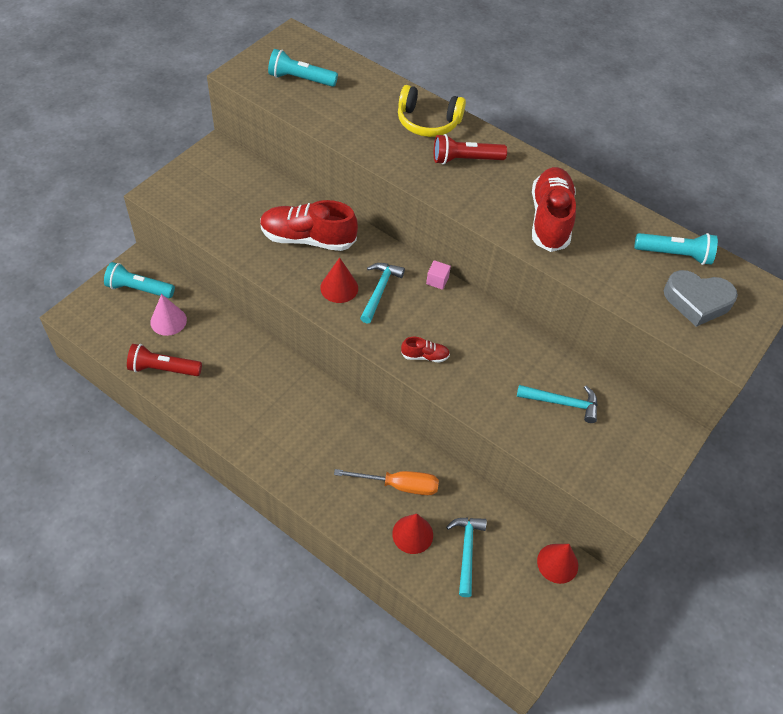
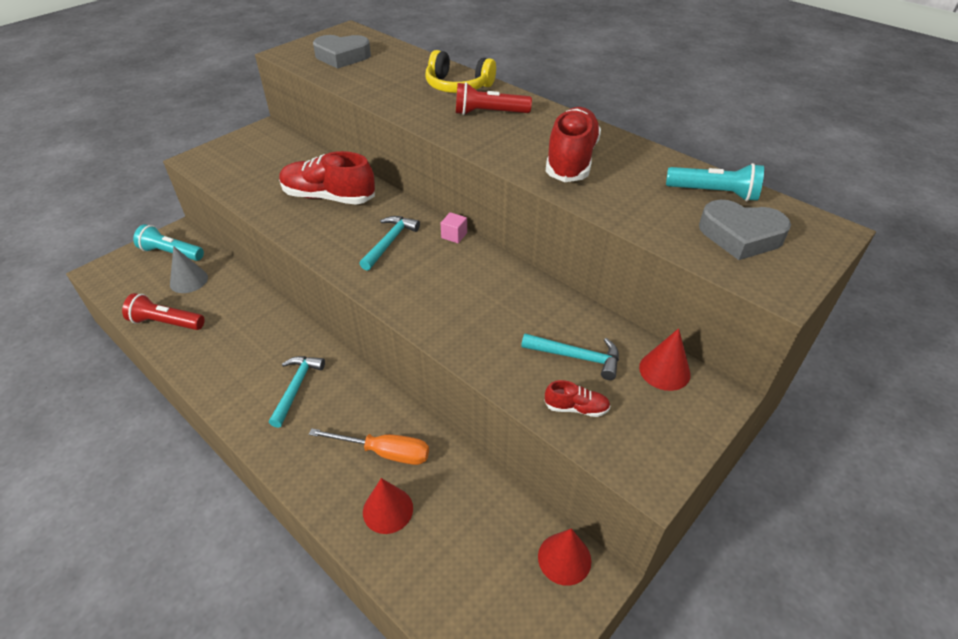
camera: 10 degrees right, 10 degrees down
(168, 321) = (189, 280): pink cone -> grey cone
(300, 79) = (342, 57): turquoise flashlight -> grey heart
(339, 288) = (347, 238): red cone -> red cone (664, 370)
(425, 356) = (423, 303): red shoe -> red shoe (576, 408)
(466, 551) = (450, 535): turquoise hammer -> turquoise hammer (296, 388)

